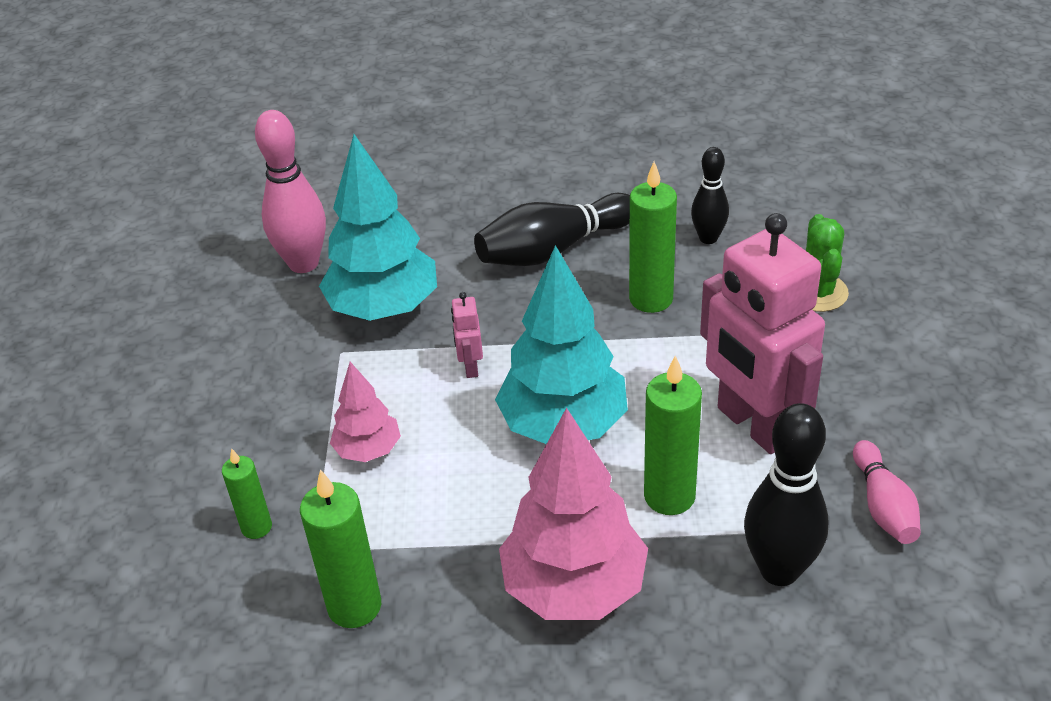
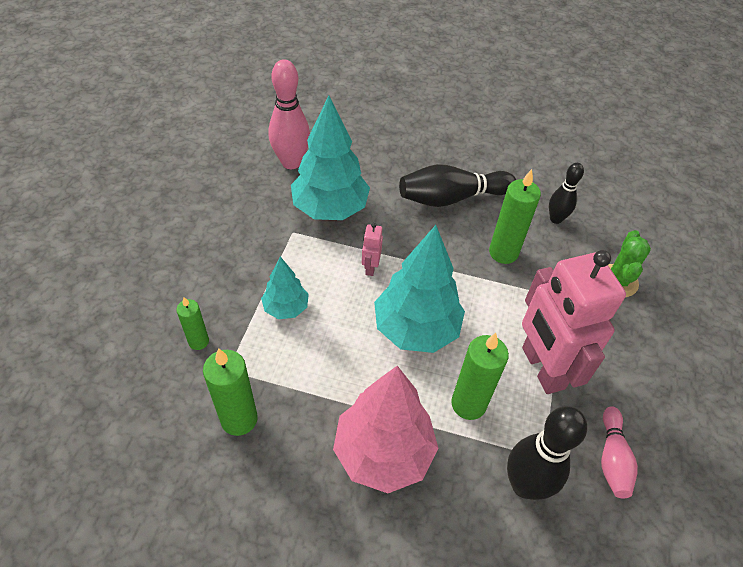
camera: 10 degrees right, 10 degrees up
(368, 450) = (286, 308): pink tree -> turquoise tree

